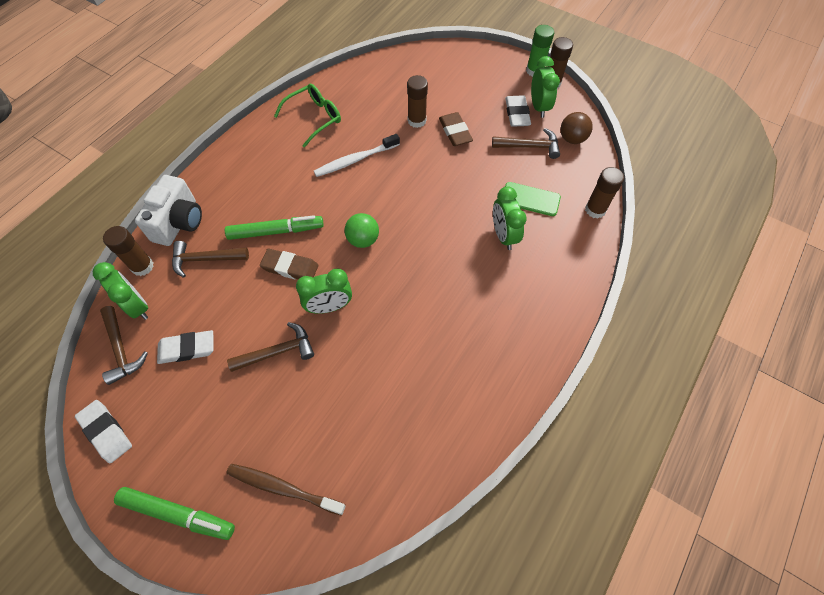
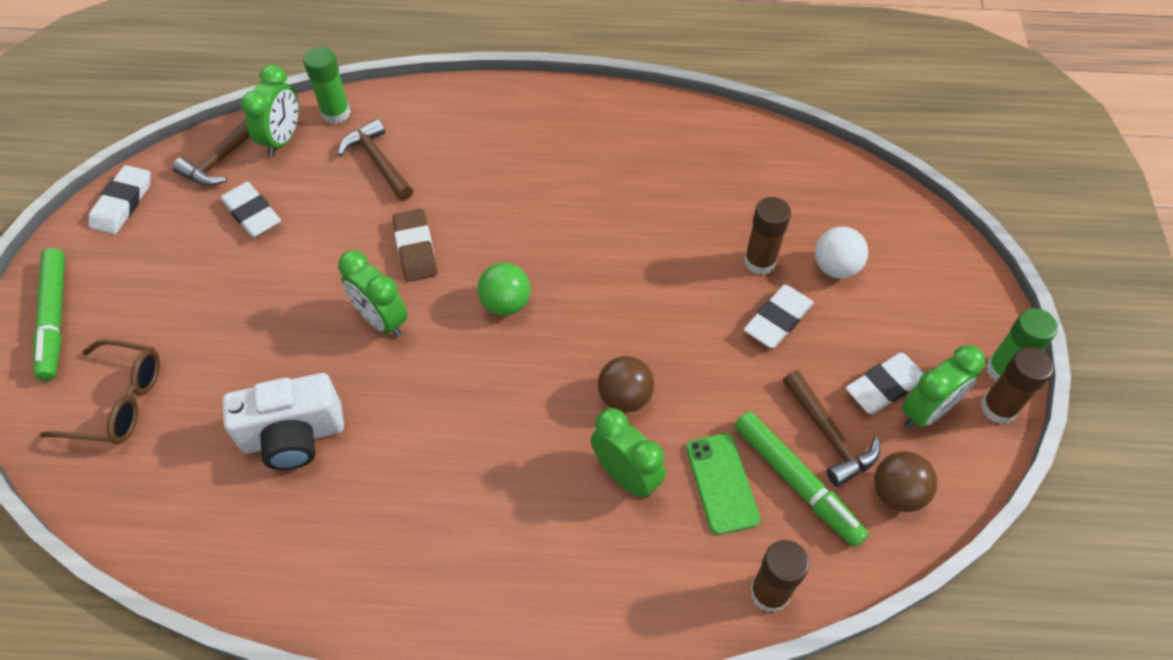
camera: 60 degrees right, 5 degrees down
(142, 266) = (336, 113): brown glue stick -> green glue stick
(179, 222) = (414, 109): white camera -> white camera (294, 436)
(276, 231) = (460, 205): green marker -> green marker (796, 482)
(277, 352) = (290, 301): brown hammer -> none
(283, 488) = (119, 402): brown toothbrush -> brown glasses
(314, 118) = (670, 146): green glasses -> none
(355, 160) = (632, 227): white toothbrush -> none
(441, 95) = (835, 267): none -> white ball
(455, 132) = (777, 319): brown eraser -> white eraser
(458, 214) = (624, 397): none -> brown ball
(503, 235) = (626, 475): green clock -> green clock turned 90 degrees clockwise

